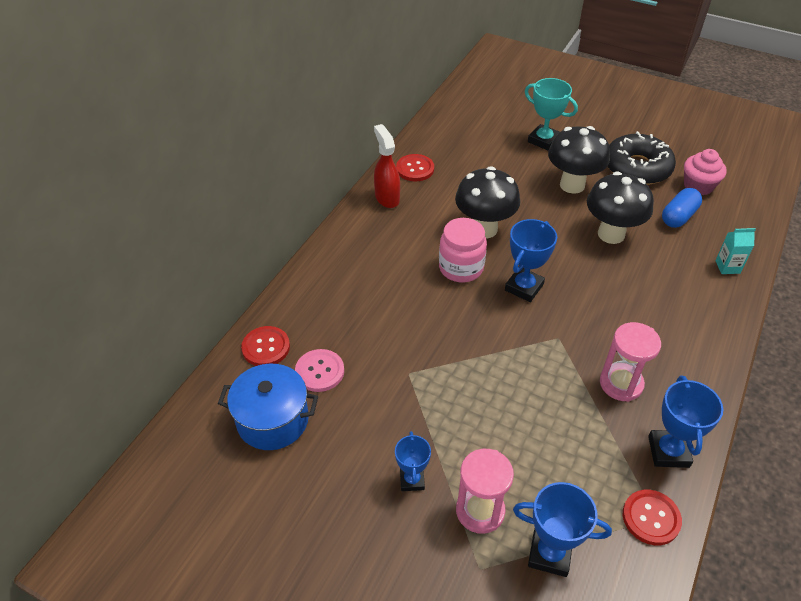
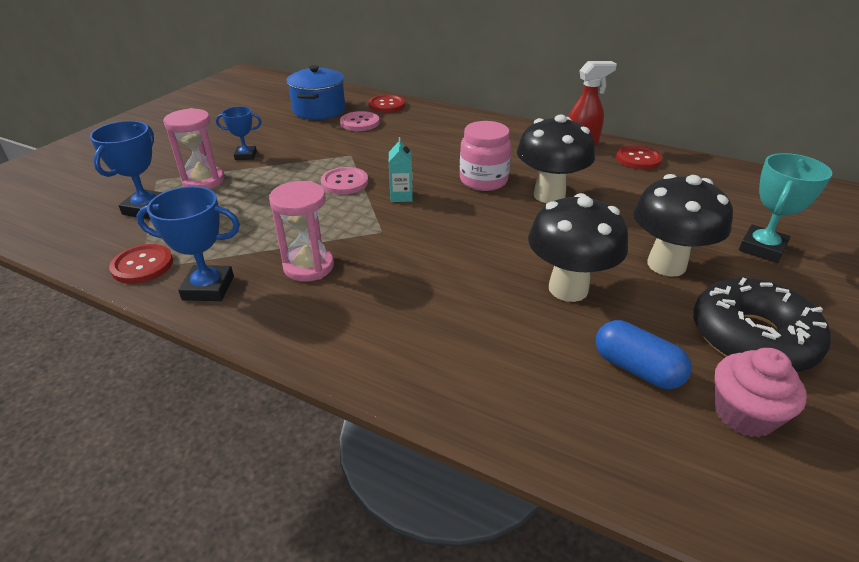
camera: 90 degrees right, 10 degrees down
(472, 372) = (344, 182): none -> pink button
(524, 287) = (457, 215): blue trophy -> none
(727, 267) = (520, 409): turquoise carton -> turquoise carton (401, 196)

